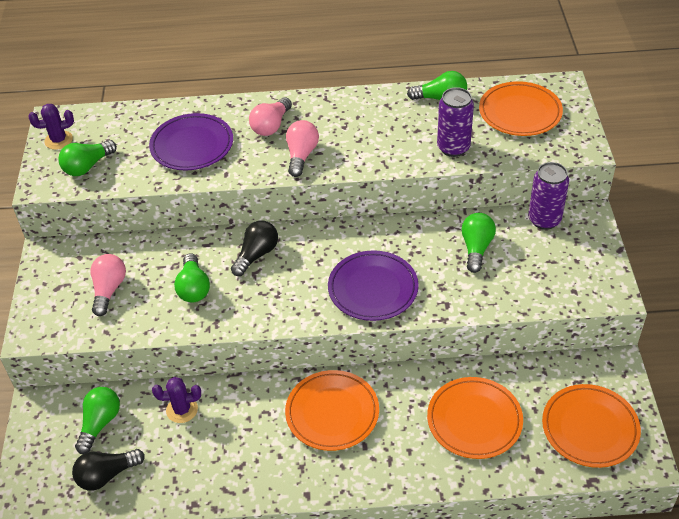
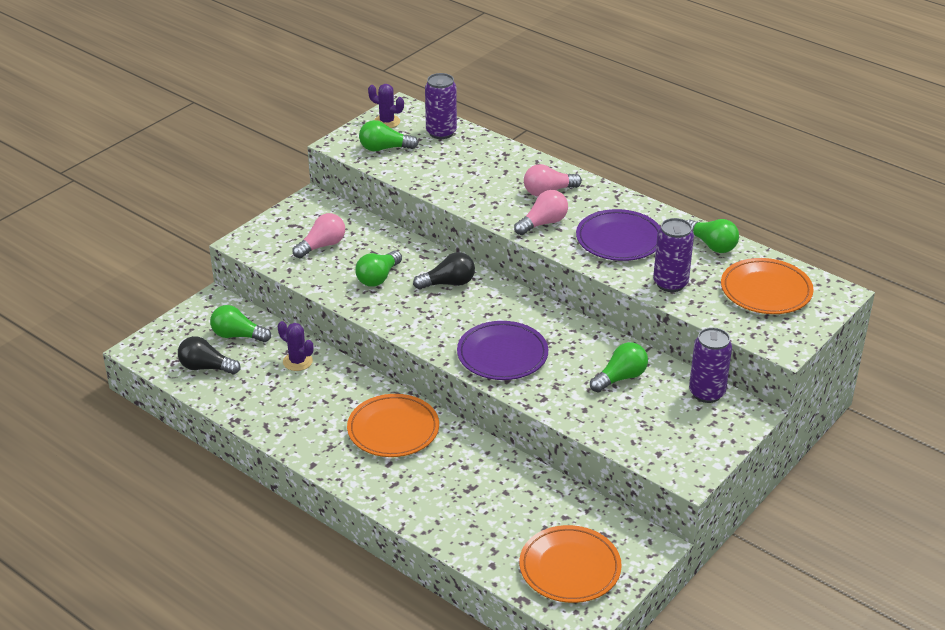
camera: 40 degrees right, 10 degrees down
(100, 423) = (238, 336): green light bulb -> green light bulb turned 135 degrees counterclockwise
(119, 124) = (441, 132): none -> purple can
(192, 146) = (472, 174): purple plate -> purple plate (619, 240)
(474, 420) = (488, 503): orange plate -> none

